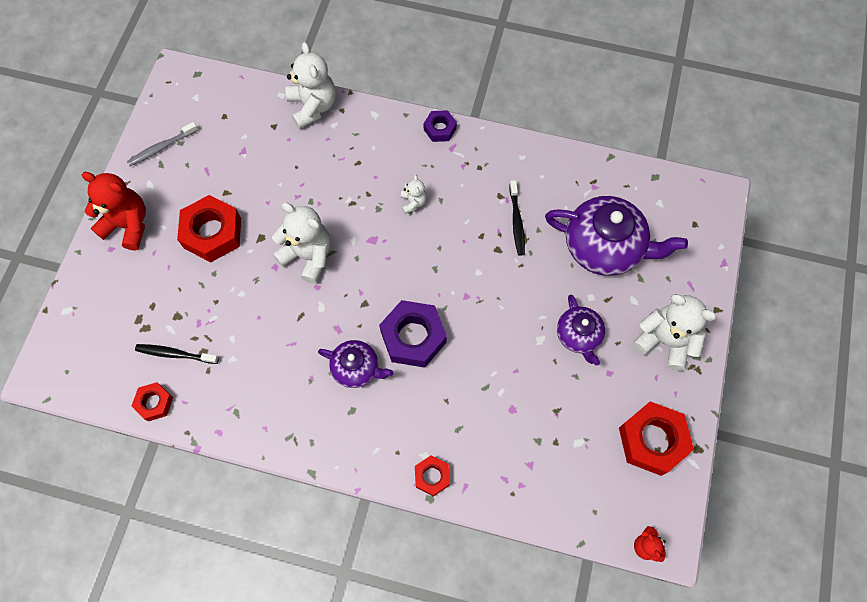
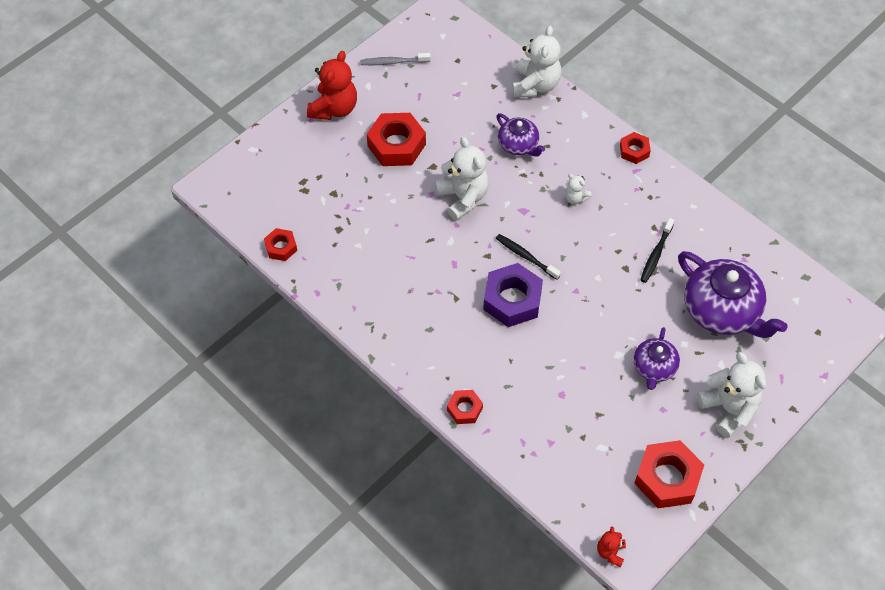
camera: 30 degrees right, 10 degrees down
(128, 225) = (334, 108): red teddy bear -> red teddy bear turned 60 degrees clockwise
(175, 354) = (316, 220): black toothbrush -> black toothbrush (526, 256)
(356, 368) = (452, 300): purple teapot -> purple teapot (518, 145)
(413, 202) = (575, 198): white teddy bear -> white teddy bear turned 105 degrees clockwise
(440, 129) = (634, 151): purple nut -> red nut

